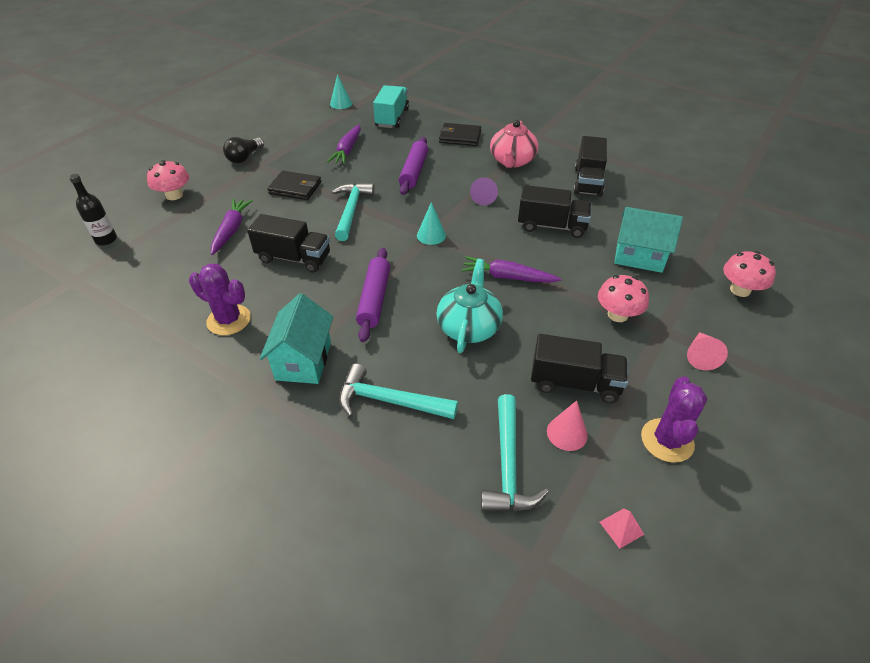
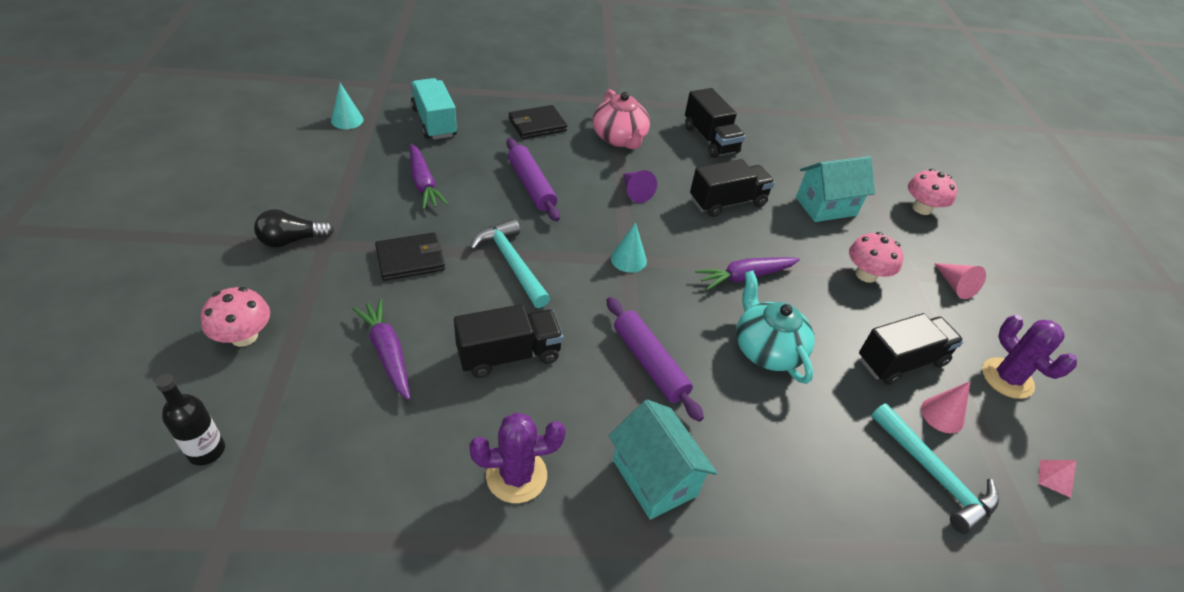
camera: 40 degrees left, 0 degrees up
(244, 157) = (292, 240): black light bulb -> black light bulb turned 75 degrees clockwise
(389, 401) = (781, 472): turquoise hammer -> none

